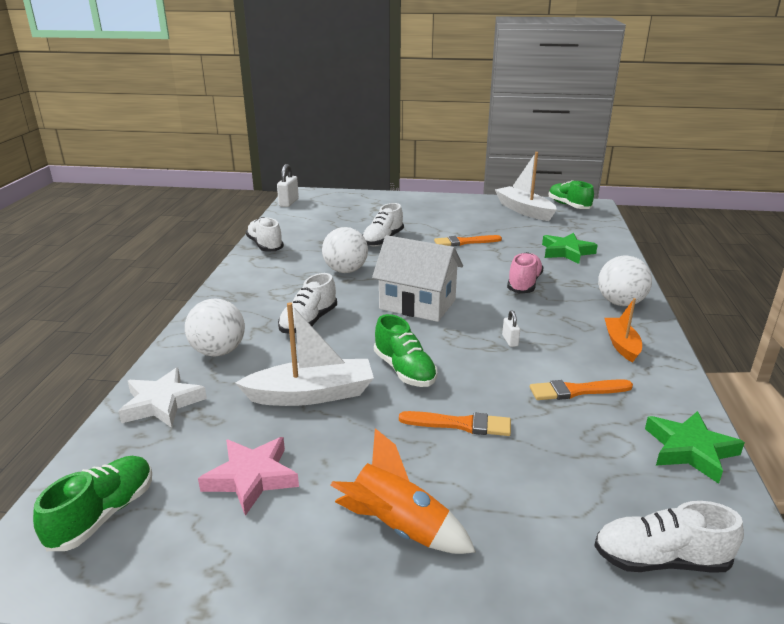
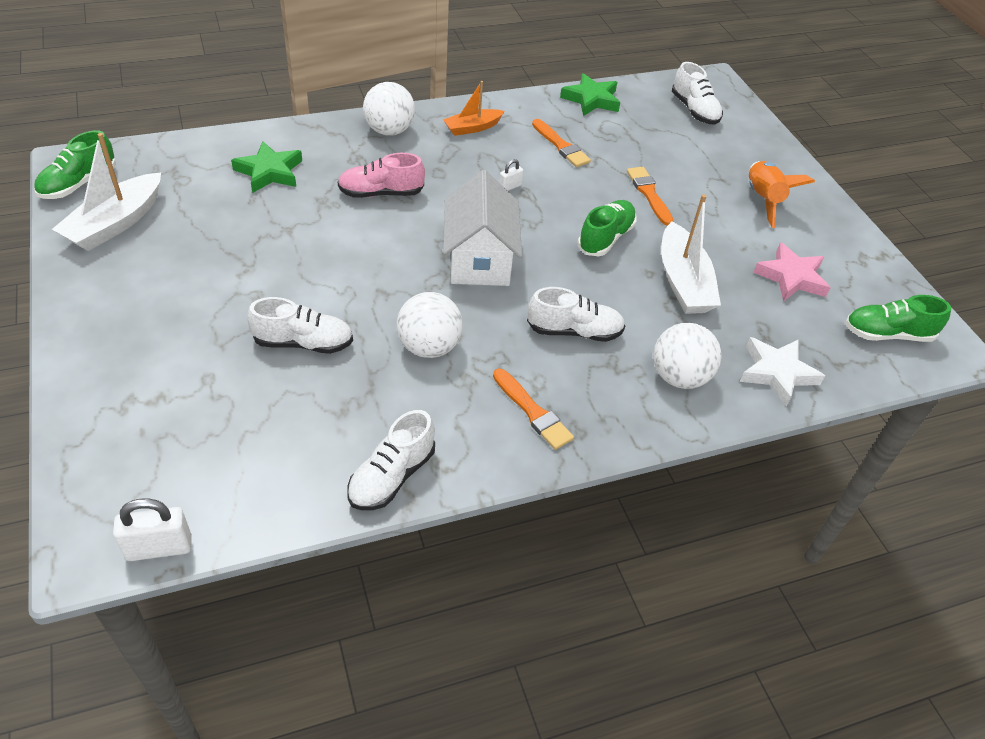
camera: 120 degrees left, 20 degrees up
(312, 394) = (683, 282): white boat -> white boat turned 150 degrees counterclockwise
(464, 242) = (274, 259): orange brush -> orange brush (533, 412)

